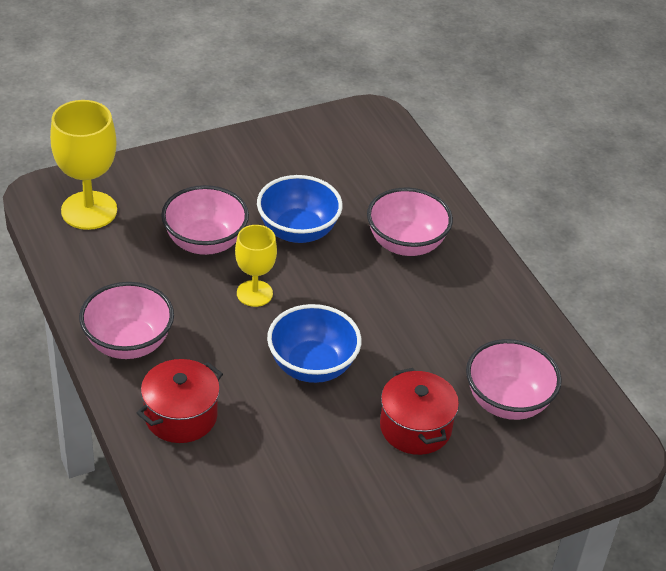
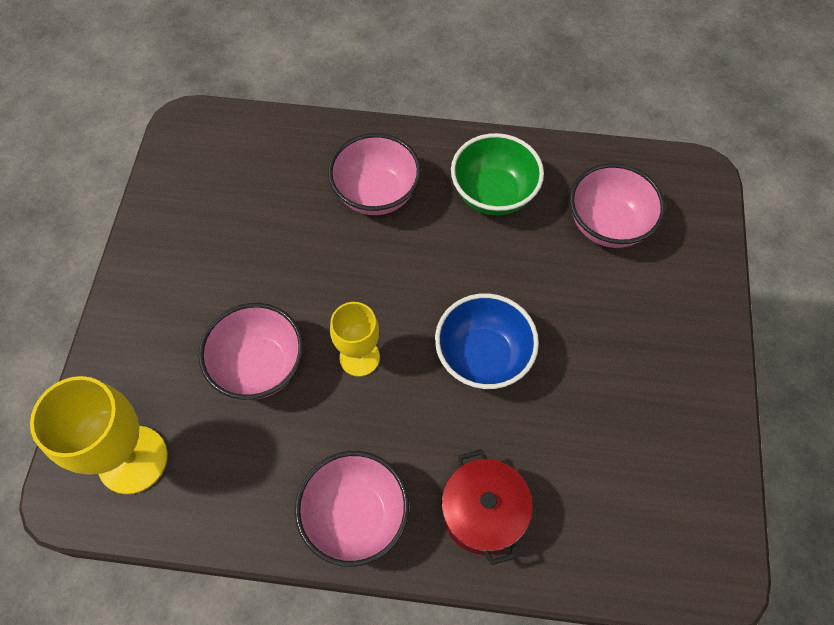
camera: 55 degrees left, 20 degrees up
(298, 231) = (300, 273): blue bowl -> none
(415, 427) = (601, 312): red pot -> none
(470, 315) = (493, 194): none -> green bowl

